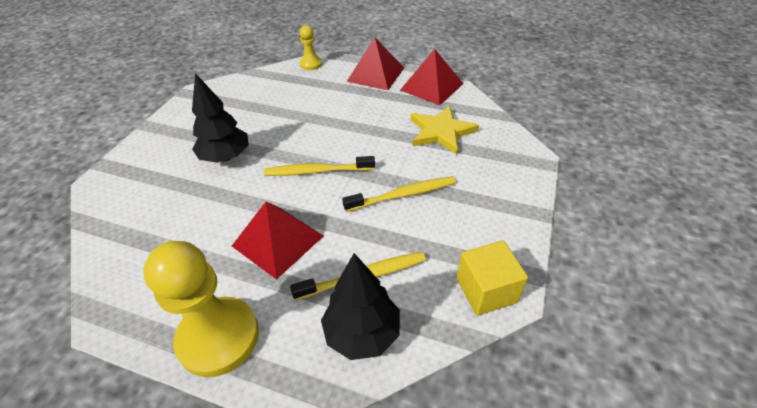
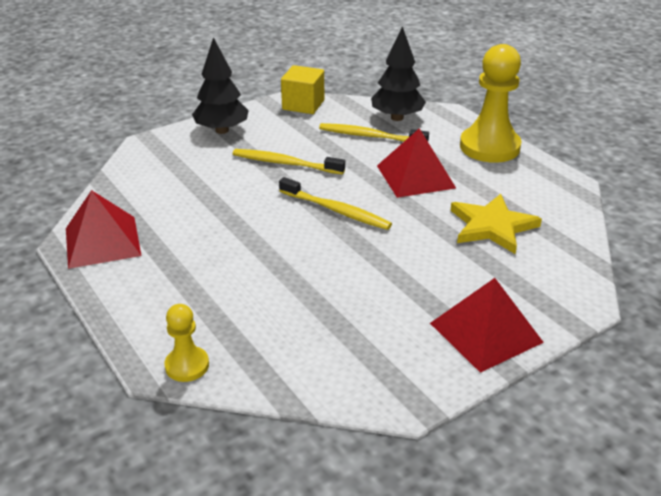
camera: 145 degrees left, 10 degrees down
(225, 157) = (419, 266): black tree -> black tree (222, 130)
(376, 74) = (131, 294): red pyramid -> red pyramid (485, 332)
(441, 132) = (179, 192): yellow star -> yellow star (492, 226)

